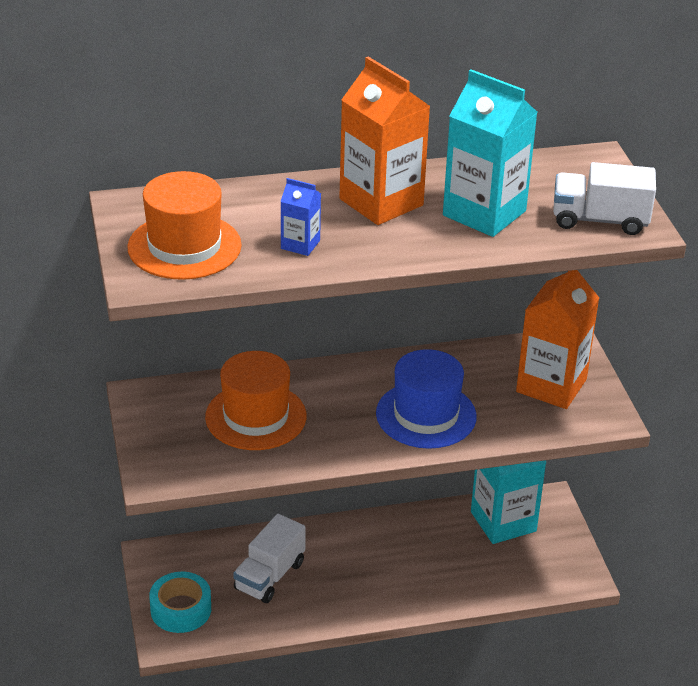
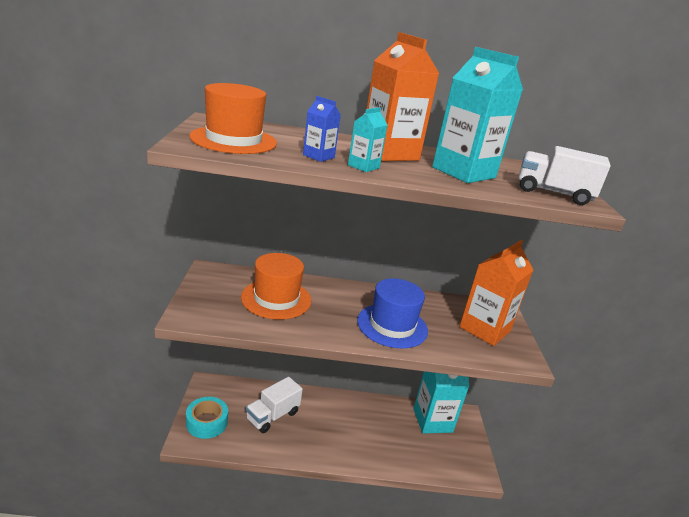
camera: 10 degrees right, 10 degrees down
(361, 247) = (363, 166): none -> turquoise carton

